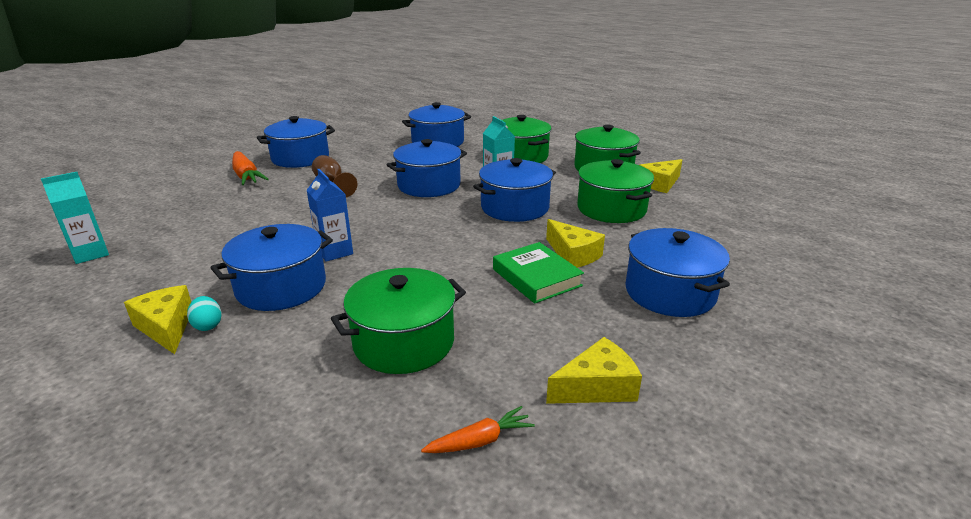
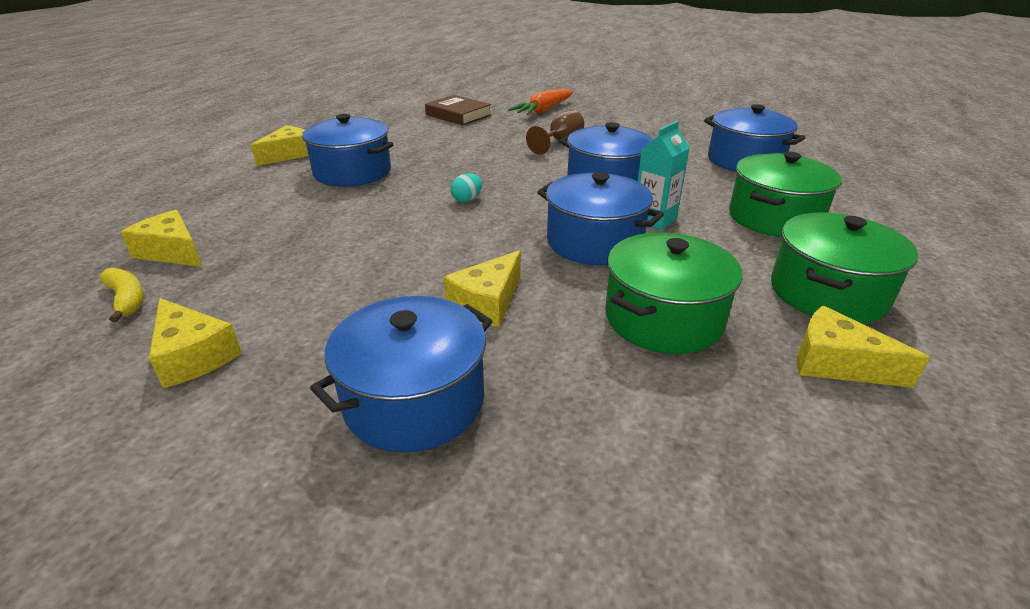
camera: 70 degrees right, 5 degrees up
(90, 254) = (379, 109): turquoise carton -> none
(192, 213) = (458, 115): none -> brown book
(208, 325) = (293, 165): turquoise egg -> turquoise egg (467, 199)
(300, 158) = (606, 117): blue pot -> none
(335, 252) = (421, 176): blue carton -> none
(384, 415) = (172, 252): none -> yellow cheese
(404, 342) = (274, 238): green pot -> none
(479, 441) = (127, 300): orange carrot -> yellow banana
(536, 277) = (415, 285): green book -> none

